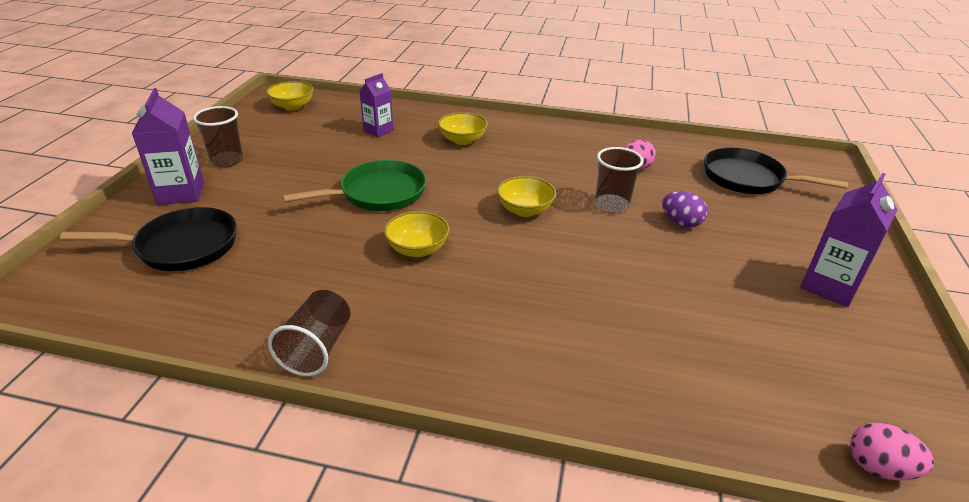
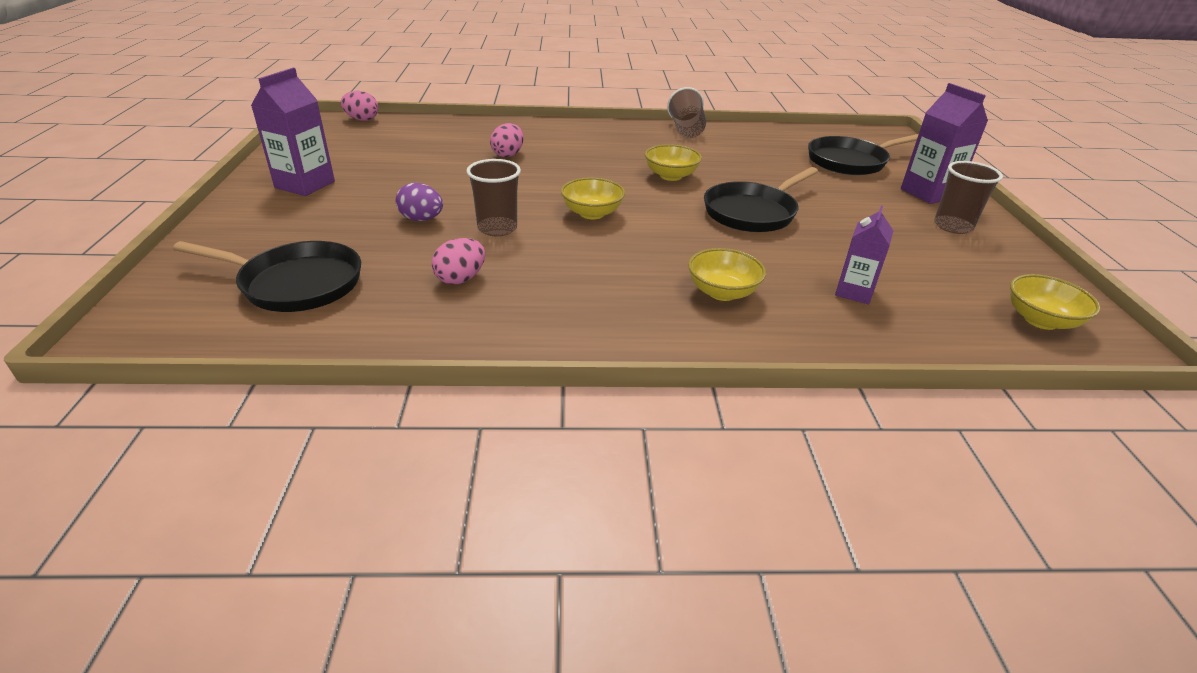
camera: 165 degrees right, 0 degrees up
(378, 193) = (752, 212): green pan -> black pan
(603, 316) = (508, 154): none -> pink egg

